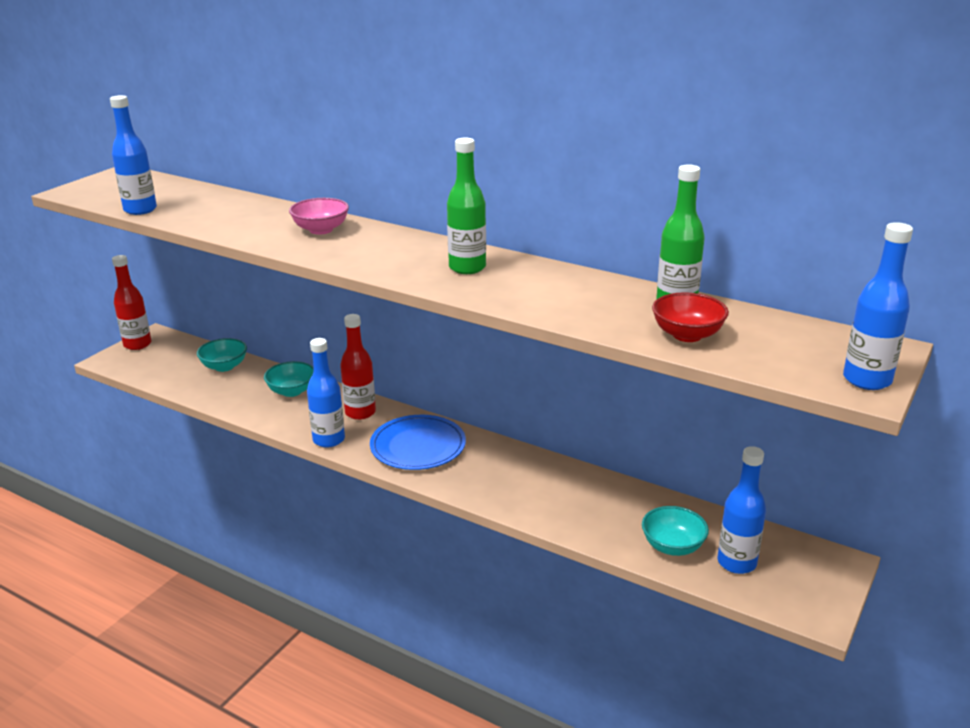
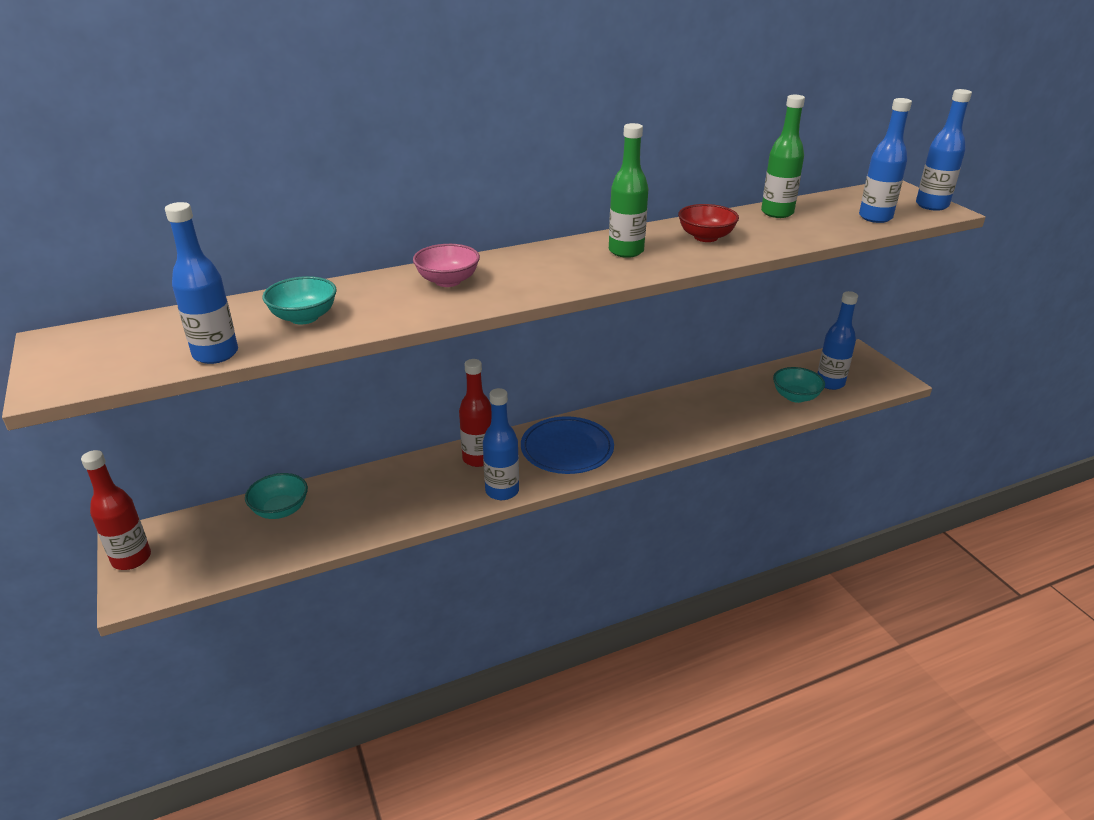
camera: 55 degrees left, 5 degrees up
(292, 391) = (390, 483): turquoise bowl -> turquoise bowl (304, 317)
(687, 335) = (828, 225): red bowl -> red bowl (706, 237)
(758, 355) = (875, 217): none -> blue bottle

